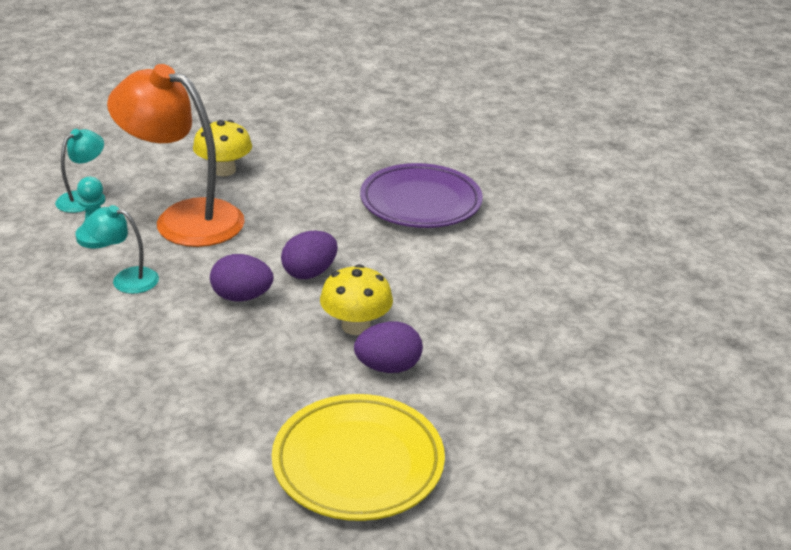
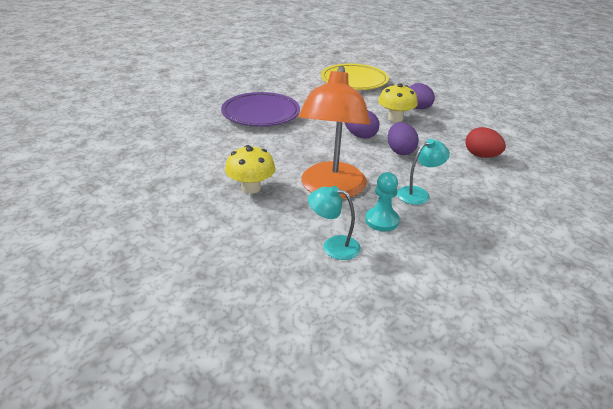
camera: 105 degrees left, 0 degrees up
(126, 279) = (418, 193): turquoise lamp -> turquoise lamp turned 120 degrees counterclockwise
(177, 376) = (481, 156): none -> red egg
(358, 463) = (482, 108): yellow plate -> yellow plate (354, 81)

